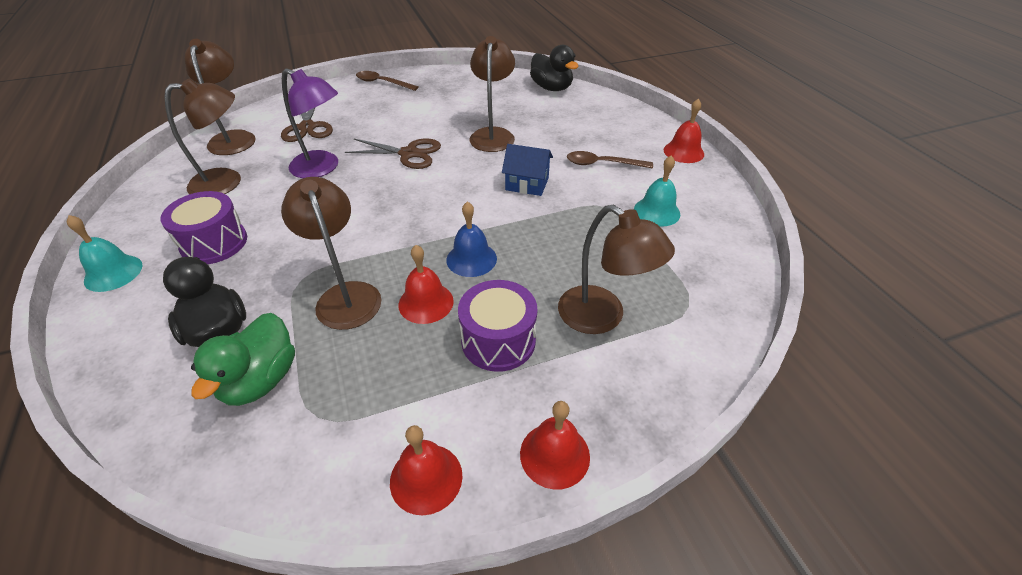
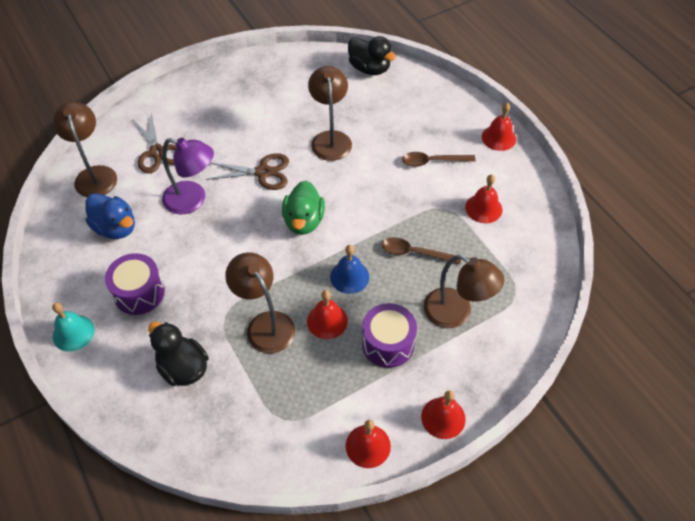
camera: 10 degrees left, 10 degrees up
(227, 182) = (116, 228): brown lamp -> blue duck
(261, 380) = (233, 400): green duck -> green duck (304, 221)
(382, 83) = (204, 81): brown spoon -> brown spoon (415, 253)
(527, 184) = (374, 193): blue house -> none
(657, 211) = (483, 208): turquoise bell -> red bell

